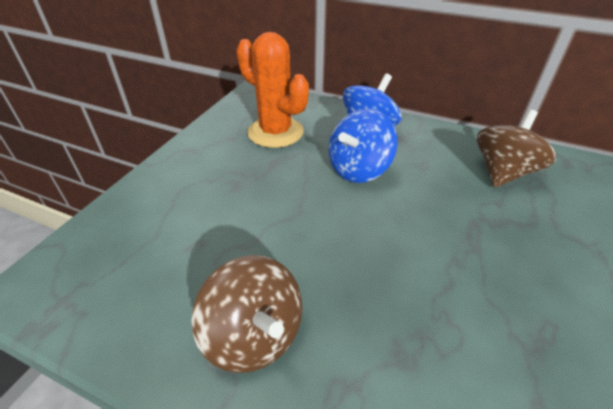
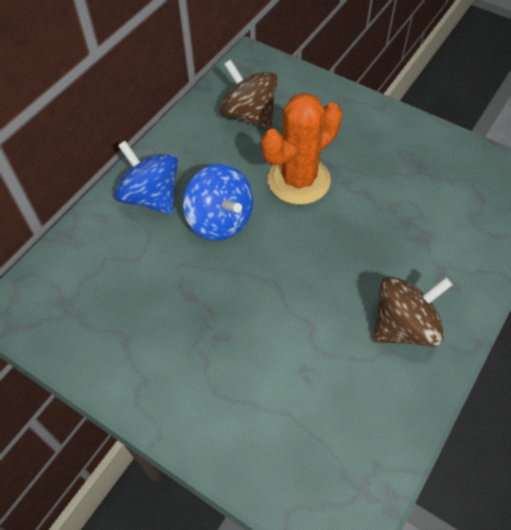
camera: 80 degrees left, 15 degrees up
(275, 132) = (128, 289): orange cactus -> orange cactus (298, 180)

